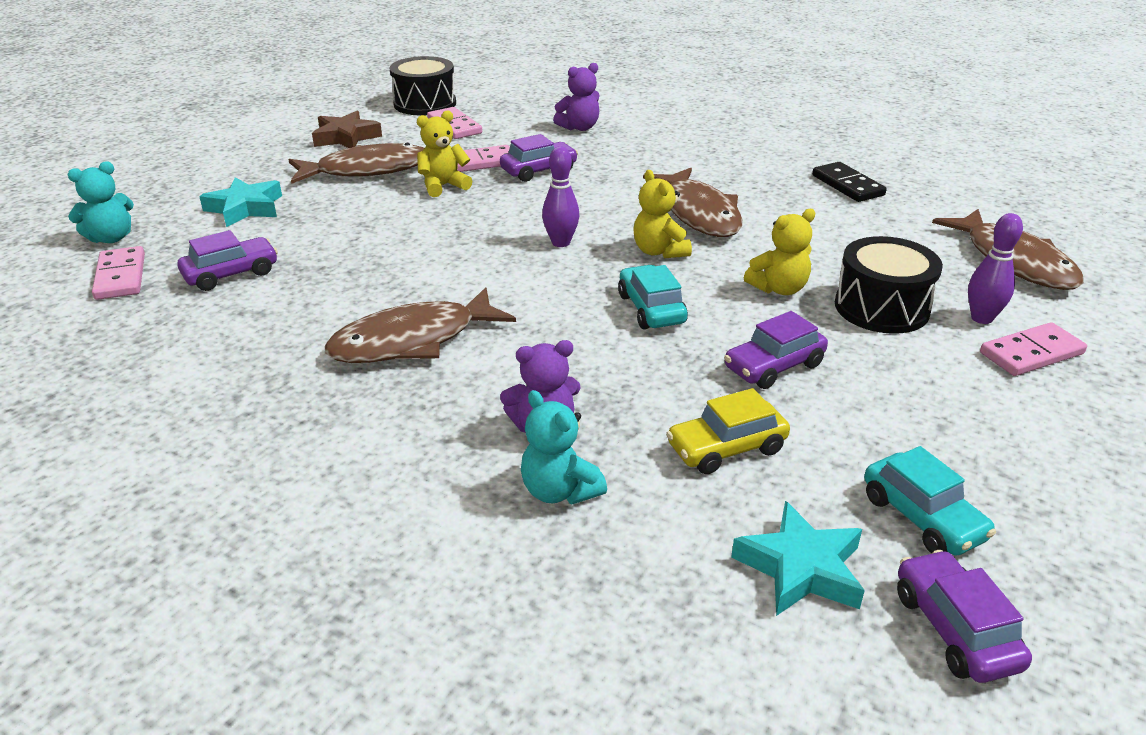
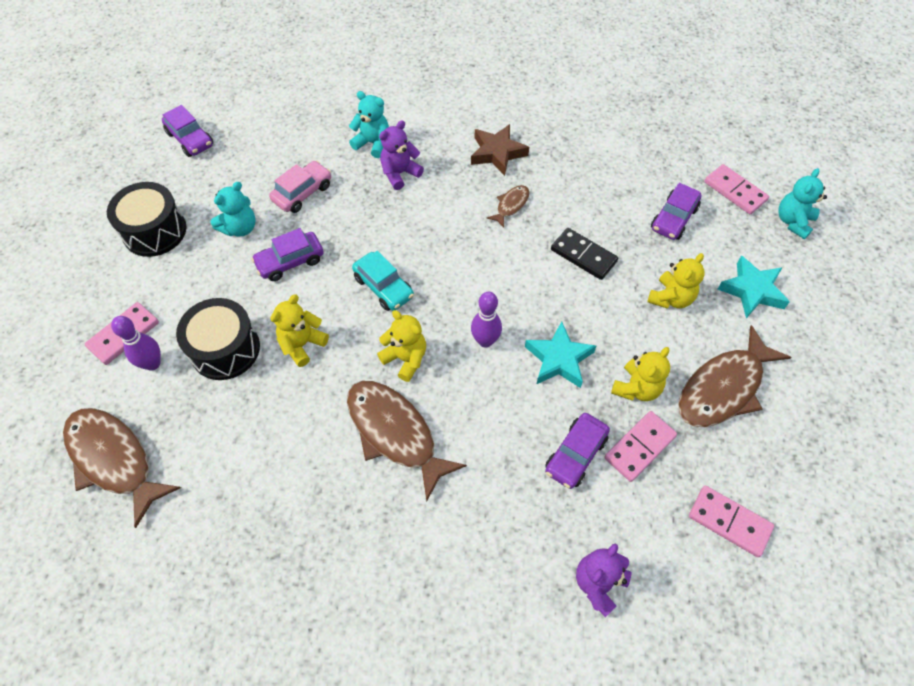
camera: 155 degrees right, 25 degrees up
(332, 223) = (670, 298): none -> yellow teddy bear
(346, 137) = (806, 444): brown star -> brown star (497, 153)
(412, 341) = (511, 205): brown fish -> brown fish, size x0.48
(425, 104) = (813, 572): black drum -> black drum (154, 231)
(726, 448) = (302, 193): yellow car -> pink car
(773, 366) = (290, 261): purple car -> purple car turned 150 degrees counterclockwise
(801, 568) = (255, 144): turquoise star -> turquoise star (559, 359)
(847, 185) = (266, 556): black domino -> black domino (583, 255)
(849, 429) = (240, 228): none -> turquoise teddy bear
(922, 518) = (201, 186): turquoise car -> none

